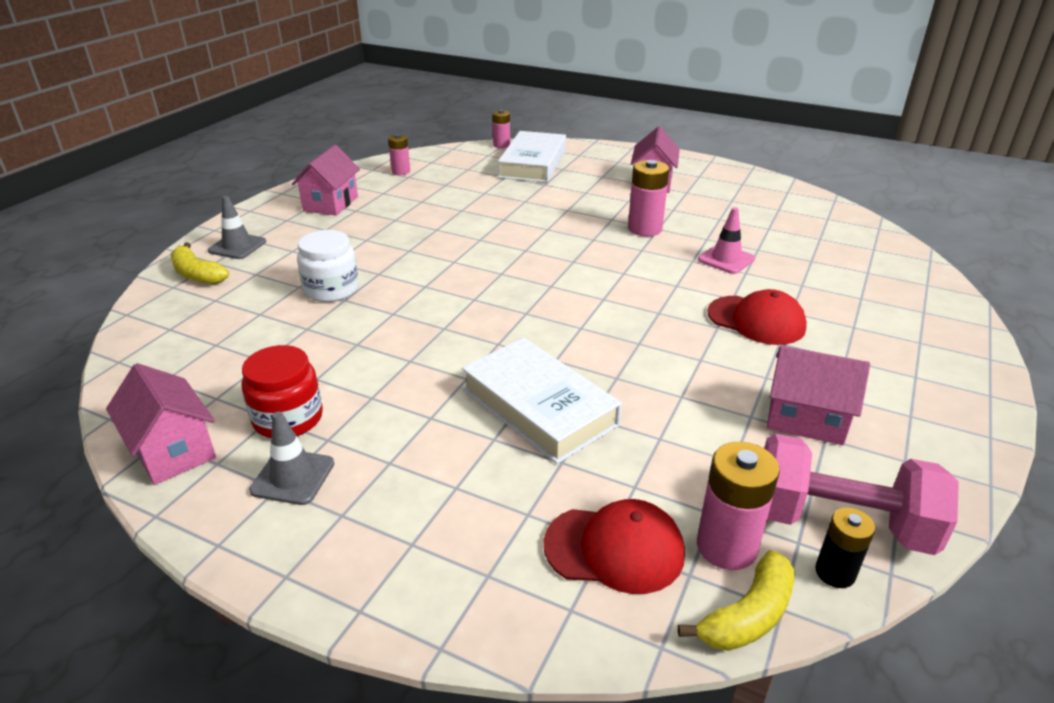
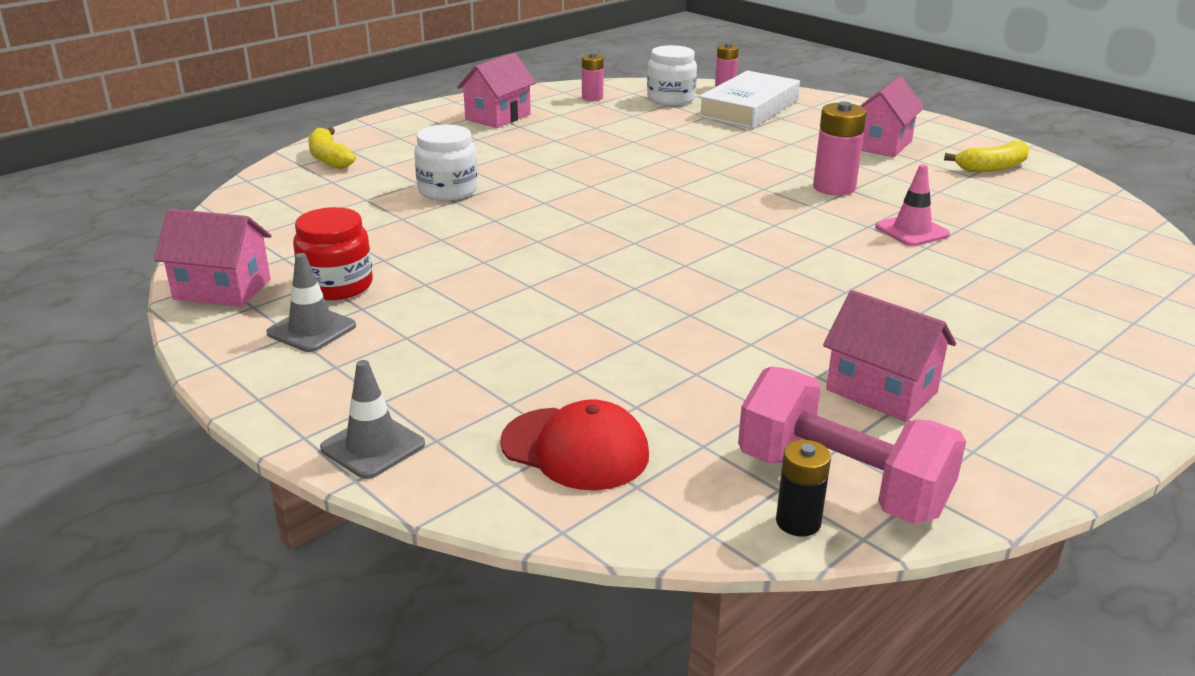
camera: 20 degrees right, 5 degrees down
(173, 450) = (222, 289): pink house -> pink house turned 60 degrees counterclockwise
(237, 246) = (381, 141): grey traffic cone -> grey traffic cone (373, 446)
(466, 163) = (670, 99): none -> white jar
(539, 407) = (586, 323): white book -> none
(726, 546) = (694, 474): pink battery -> none
(748, 616) = (671, 531): yellow banana -> yellow banana (992, 167)
(756, 320) = (899, 293): red cap -> none

